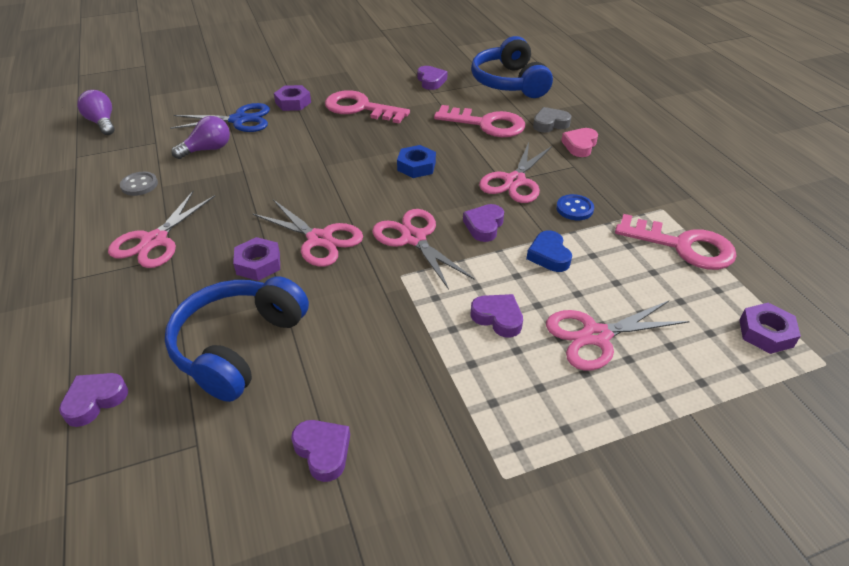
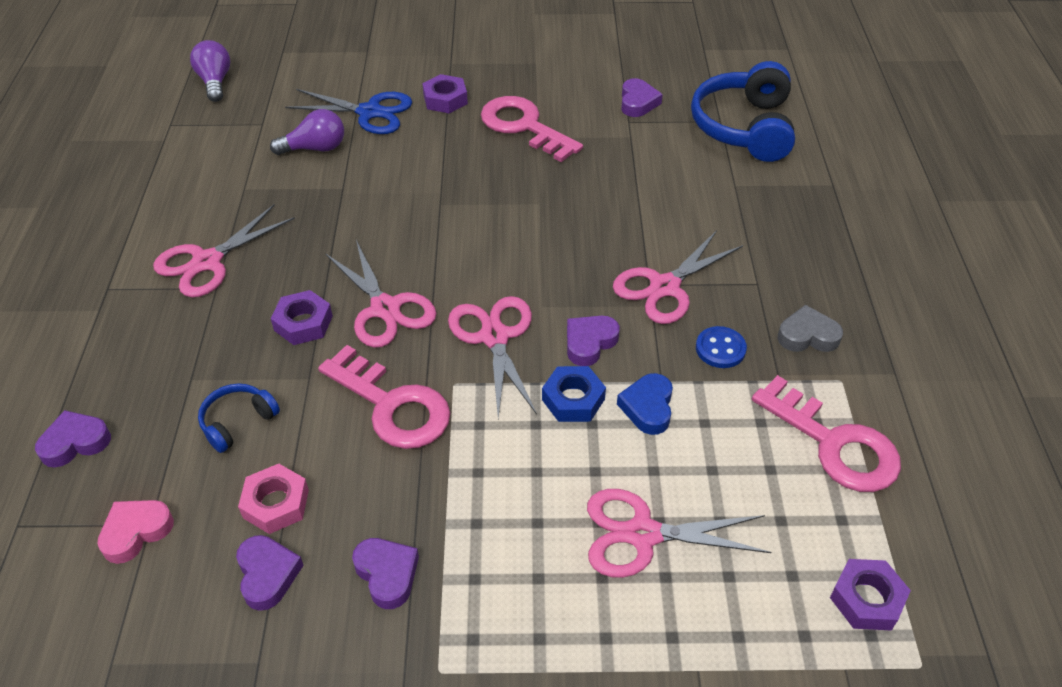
camera: 20 degrees right, 5 degrees up
(139, 185) = (221, 181): grey button -> none
(238, 346) = (237, 422): blue headphones -> blue headphones, size x0.49
(302, 396) = (276, 503): none -> pink nut
(416, 166) = (550, 233): blue nut -> blue nut (573, 399)
(487, 124) = (676, 189): pink key -> pink key (392, 406)
(498, 318) = (538, 474): purple heart -> purple heart (387, 574)
(550, 124) = (763, 208): grey heart -> grey heart (807, 336)
(580, 145) = (784, 253): pink heart -> pink heart (136, 532)

